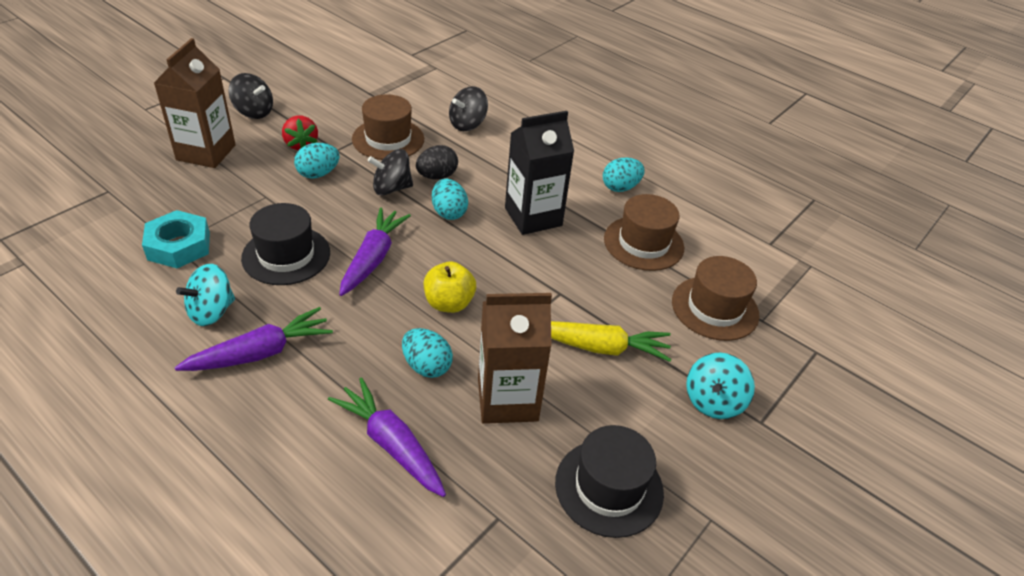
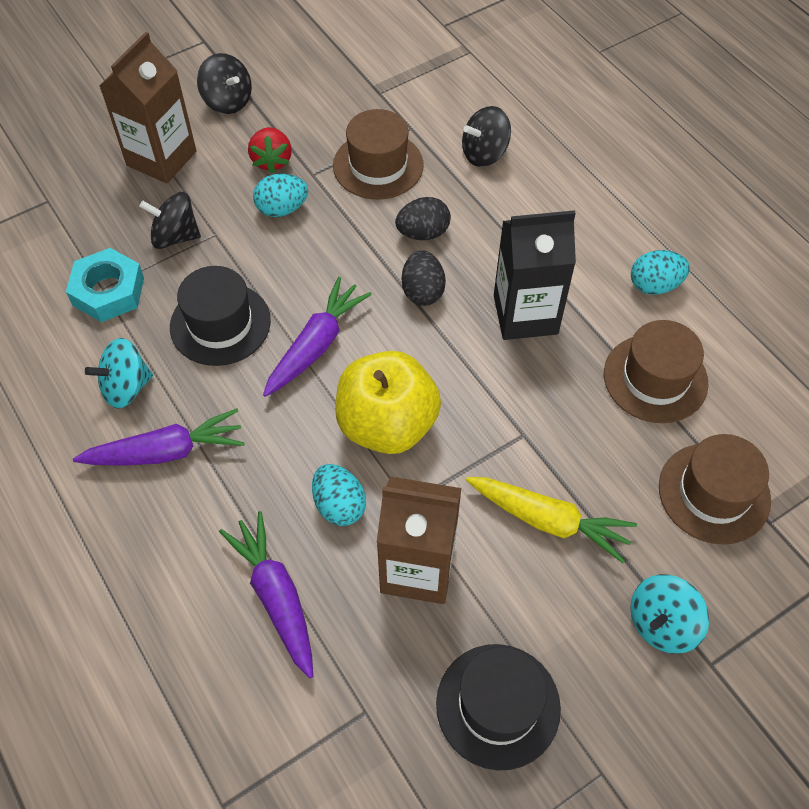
camera: 20 degrees right, 15 degrees up
(391, 188) = (363, 243): black spinning top -> black spinning top (175, 236)
(449, 212) = (422, 291): turquoise egg -> black egg
(449, 303) = (387, 424): yellow apple -> yellow apple, size x1.65

